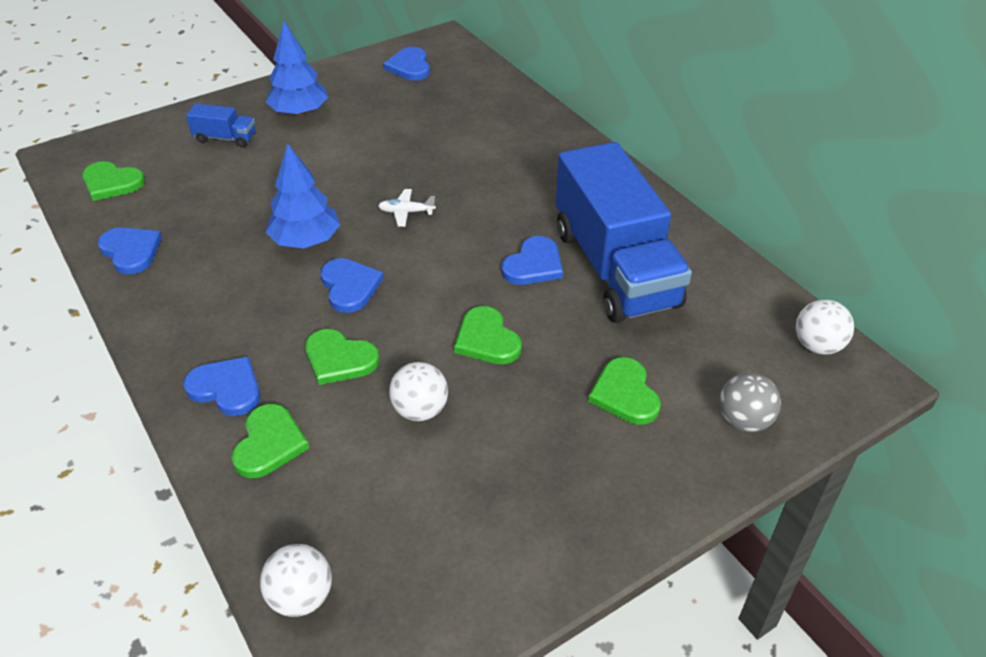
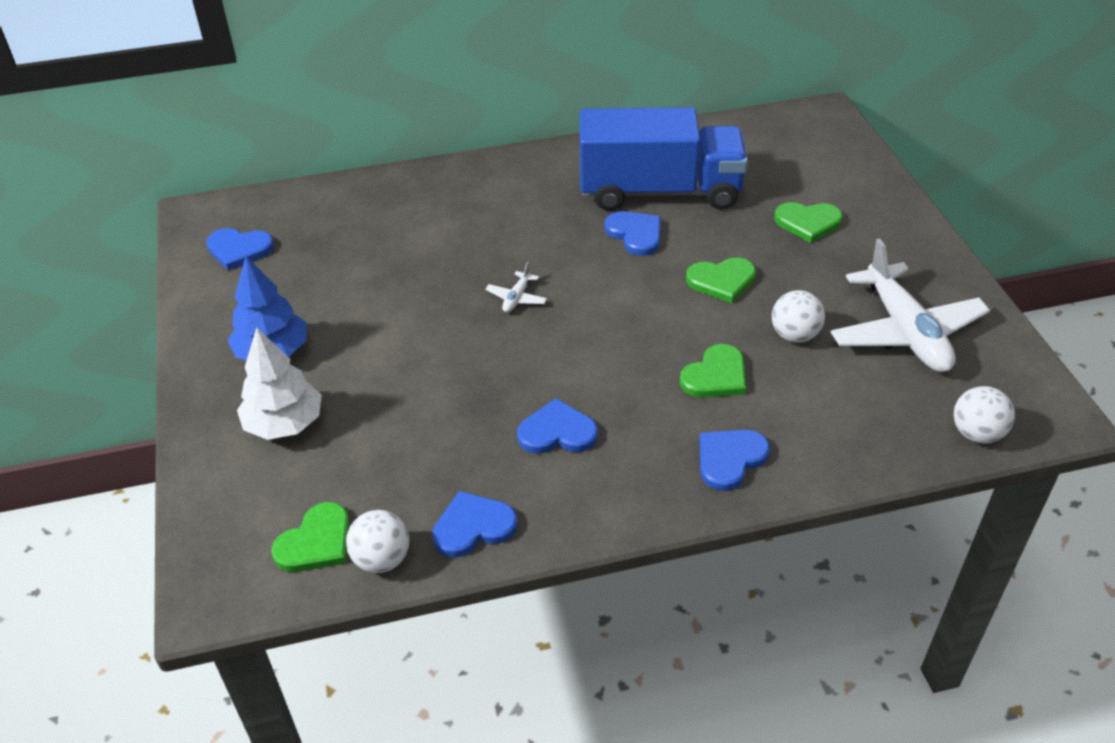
camera: 70 degrees left, 0 degrees up
(225, 138) = (284, 424): blue truck -> white tree
(269, 443) = (809, 435): green heart -> none
(306, 241) = (527, 376): blue tree -> none
(350, 286) = (615, 354): blue heart -> blue heart (557, 432)
(460, 509) = (905, 332): none -> white plane
(743, 421) = (850, 176): grey ball -> none
(817, 346) = (786, 123): white ball -> white ball (382, 559)

